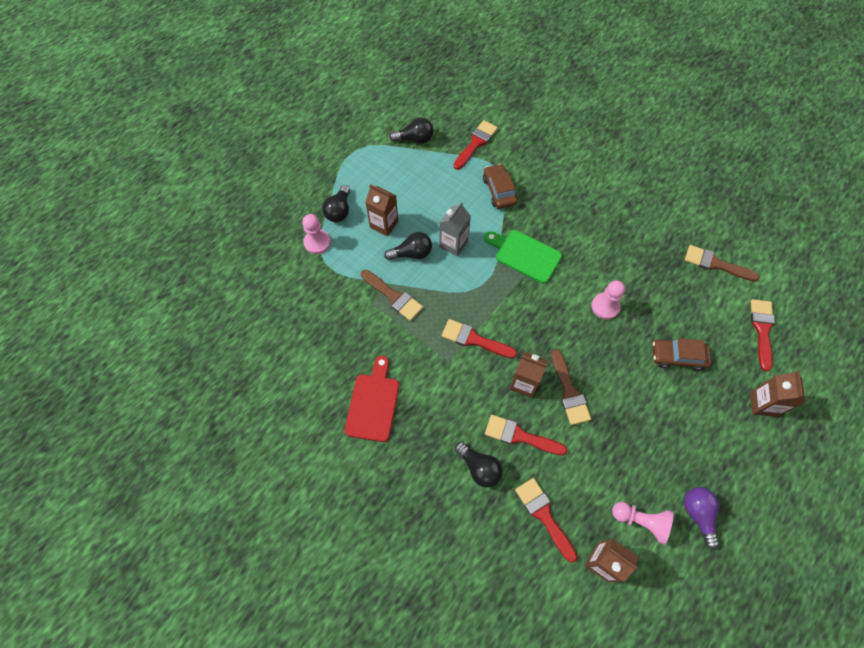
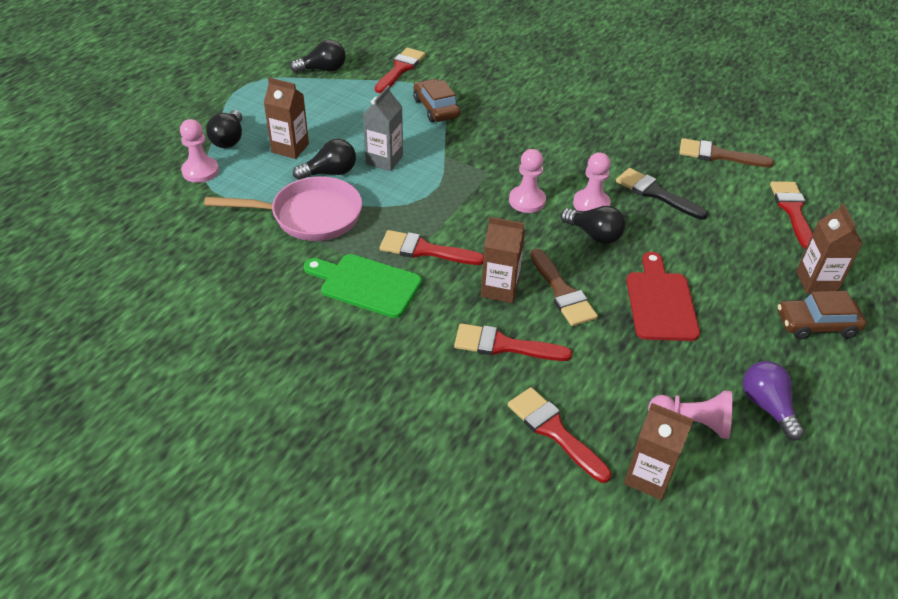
camera: 10 degrees left, 20 degrees down
(373, 403) = (291, 329): red cutting board -> red cutting board (660, 302)
(393, 296) = (309, 216): brown brush -> pink pan
(479, 468) = (452, 386): black light bulb -> black light bulb (594, 235)
(525, 255) = (478, 163): green cutting board -> green cutting board (366, 284)
(556, 298) = (527, 201): none -> pink pawn
(657, 300) = (655, 193): none -> black brush
(678, 357) = (695, 245): brown car -> brown car (816, 324)

